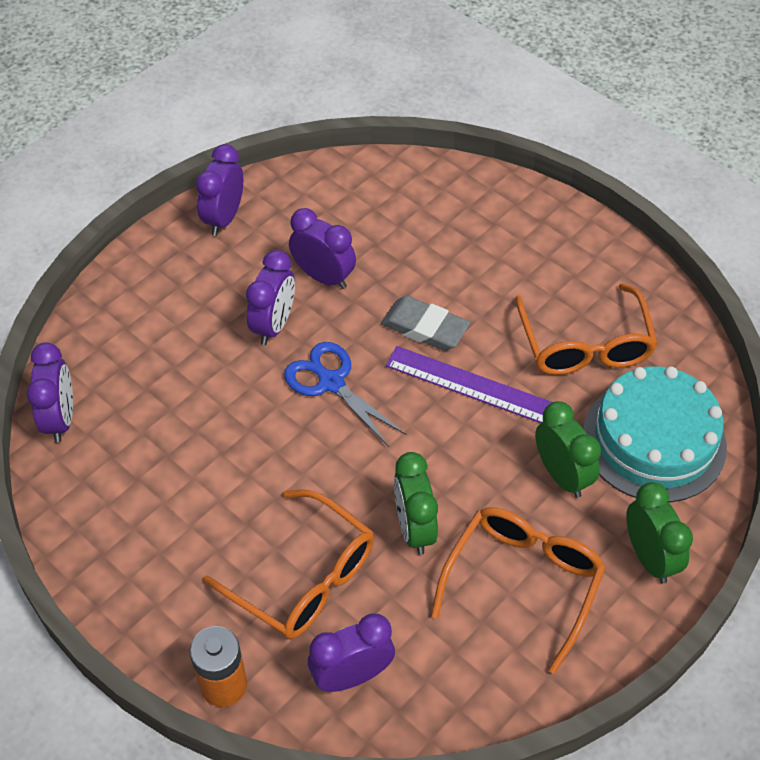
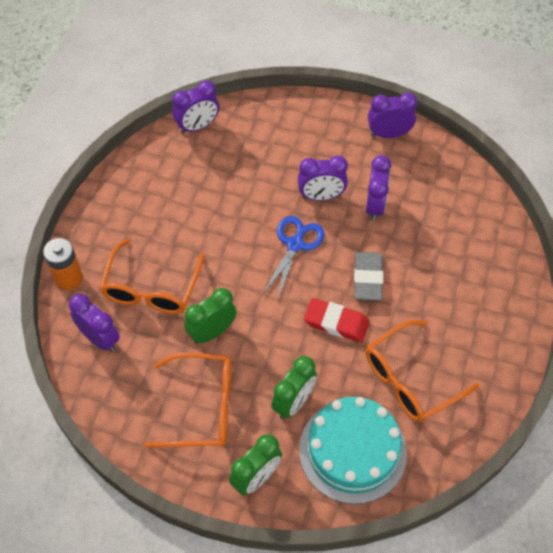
camera: 65 degrees right, 5 degrees up
(470, 385) = (336, 322): purple ruler -> red eraser

